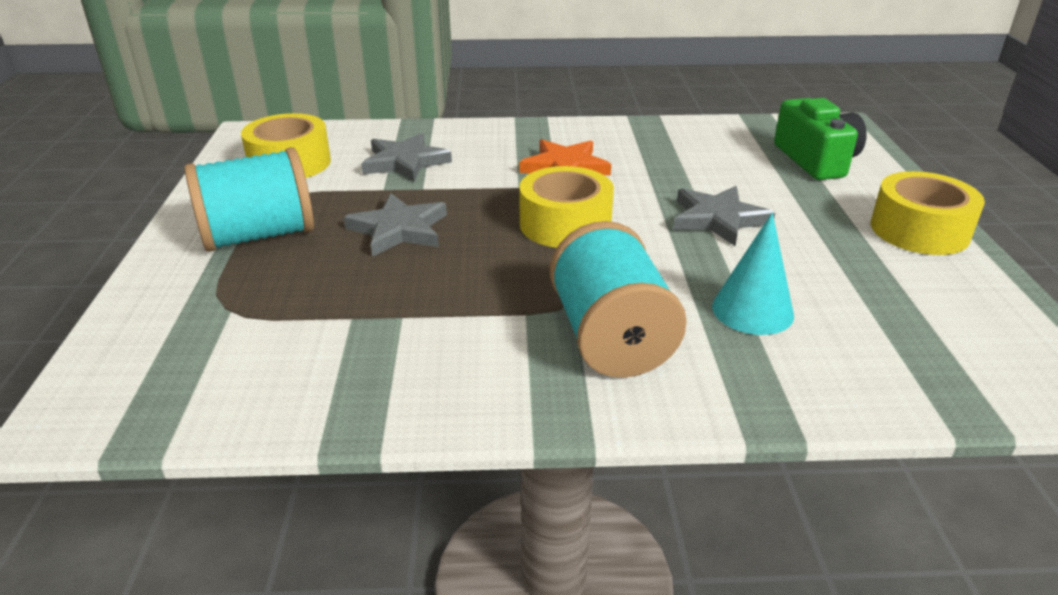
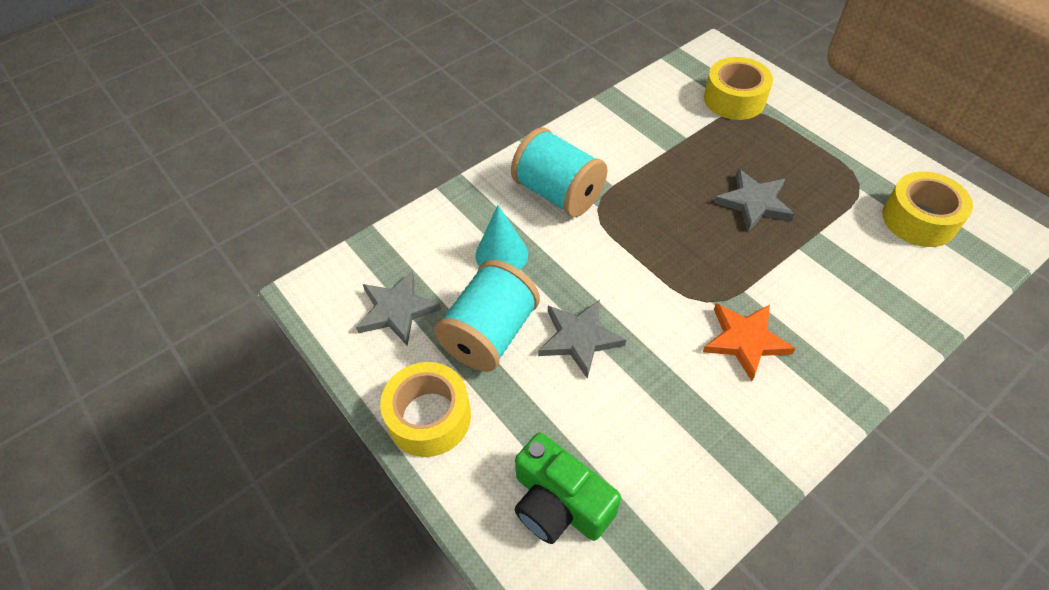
camera: 145 degrees right, 20 degrees up
(259, 236) = (813, 154): turquoise spool -> turquoise spool (490, 334)
(405, 162) = (856, 270): grey star -> grey star (397, 310)
(565, 224) = (669, 268): yellow tape -> yellow tape (734, 99)

